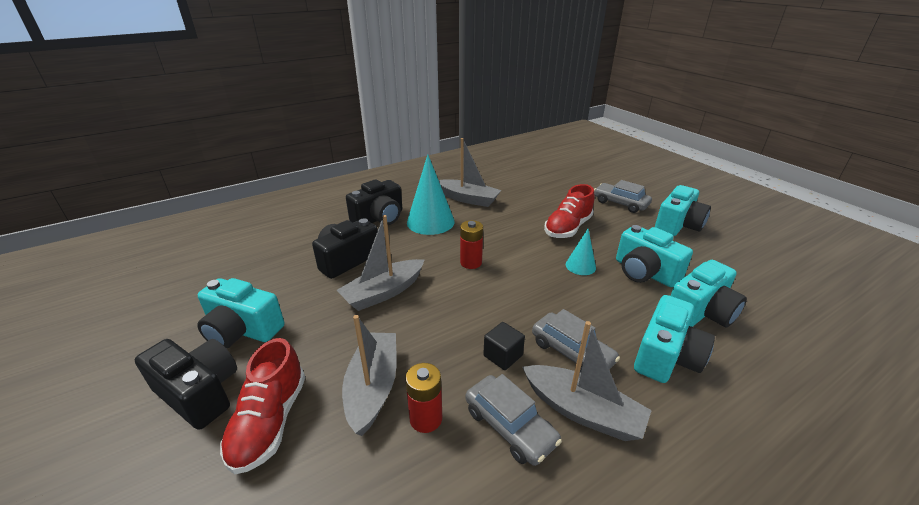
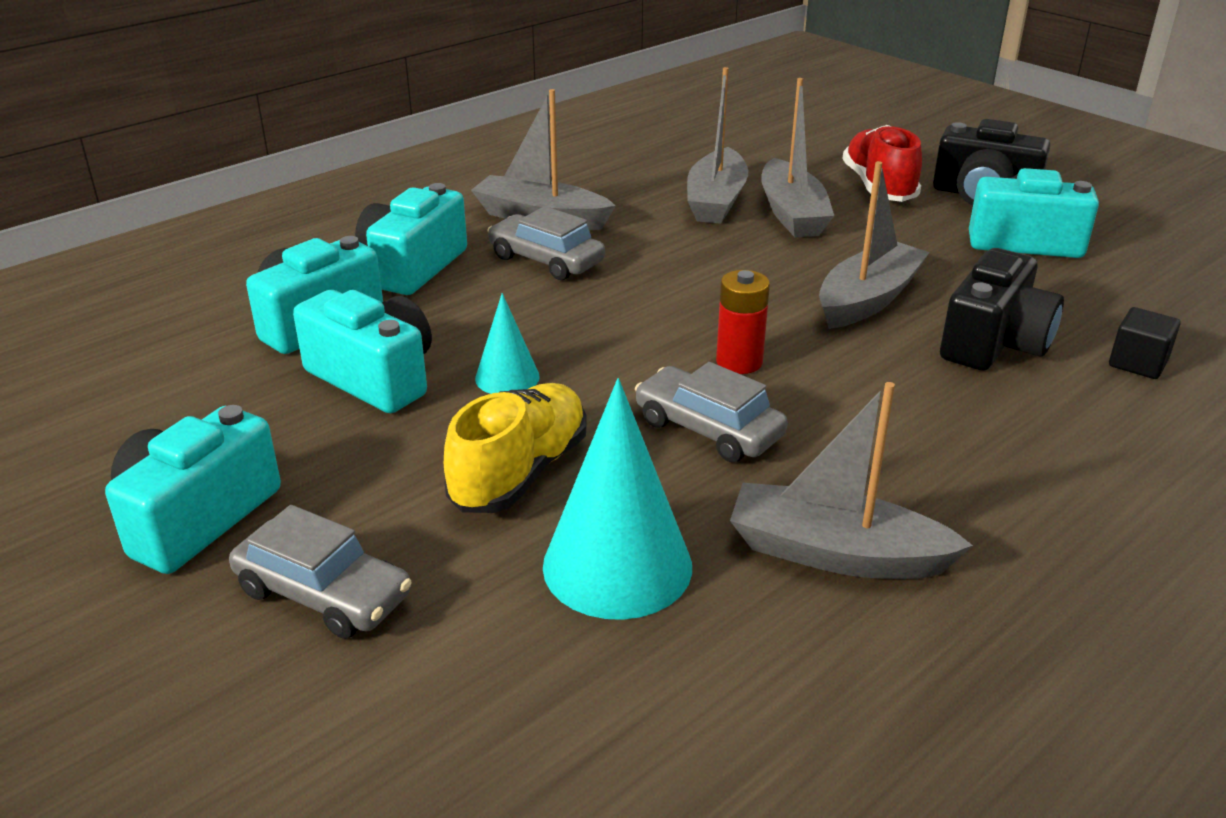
camera: 170 degrees right, 0 degrees up
(379, 218) = (1036, 449): black camera -> none
(426, 418) = (716, 201): red battery -> grey boat
(430, 222) = (893, 453): turquoise cone -> turquoise cone (617, 565)
(503, 355) = (642, 249): black cube -> black cube (1138, 363)
(509, 426) = (623, 203): grey car -> grey car (708, 429)
(567, 228) = (520, 472): red shoe -> yellow shoe

